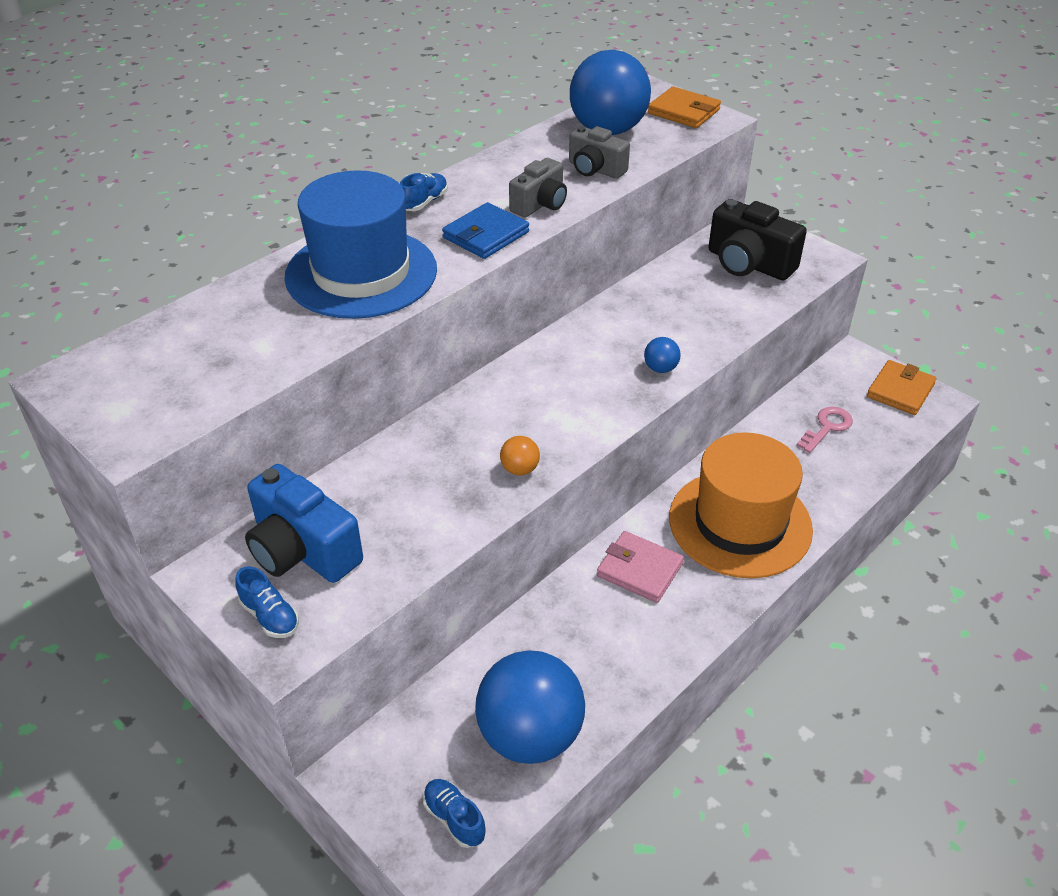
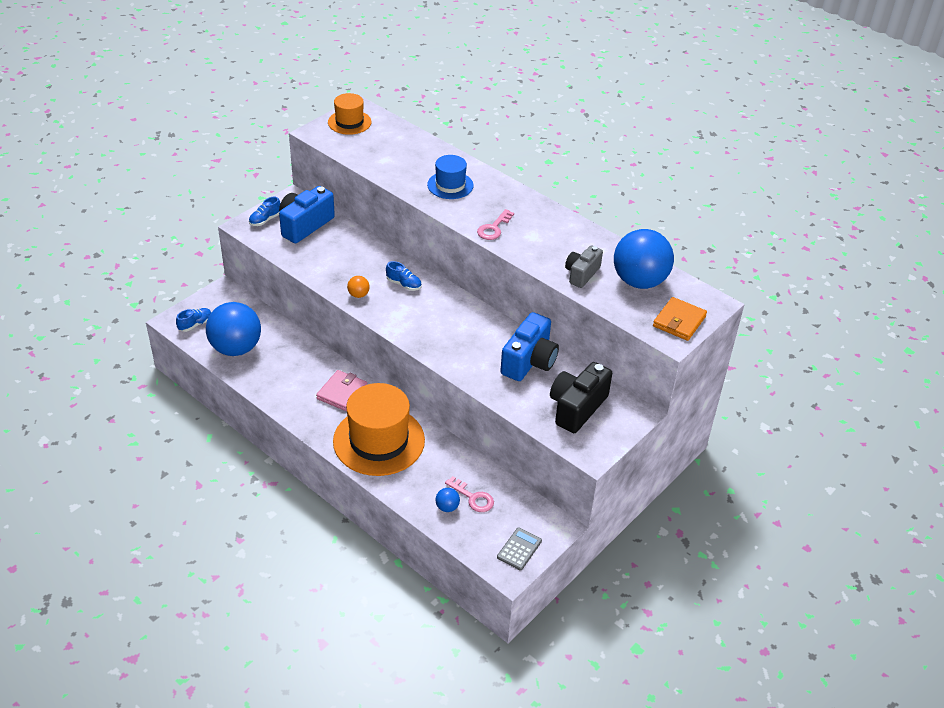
camera: 85 degrees right, 0 degrees up
(111, 392) = (349, 122): none -> orange hat
(361, 273) = (450, 185): blue hat -> blue hat, size x0.54
(424, 202) = (528, 203): blue shoe -> blue shoe (404, 284)
(485, 235) = (494, 228): blue wallet -> pink key
(540, 204) = (532, 249): grey camera -> none
(660, 368) = (449, 354): blue ball -> blue ball (447, 507)
(666, 296) = (529, 361): none -> blue camera
(900, 390) = (519, 549): orange wallet -> grey calculator

